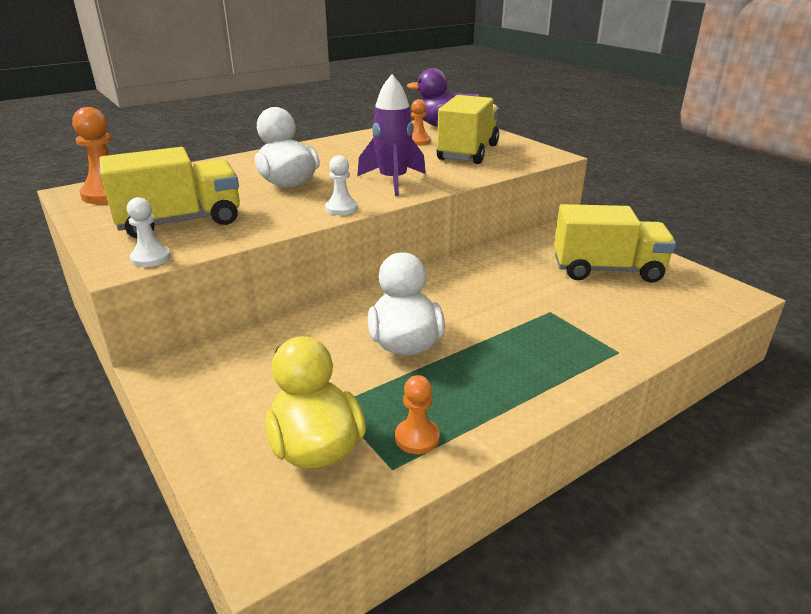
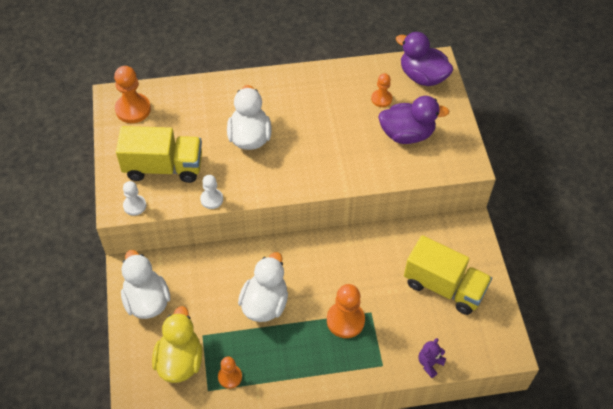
camera: 25 degrees right, 25 degrees up
(213, 395) = (147, 301): none -> white duck
(341, 209) = (266, 189): white pawn -> white pawn (211, 199)
(393, 181) = (322, 162): purple rocket -> none
(467, 152) = (407, 134): yellow truck -> purple duck
(527, 327) = (345, 320): none -> orange pawn
(671, 332) = (430, 363): none -> purple teddy bear

